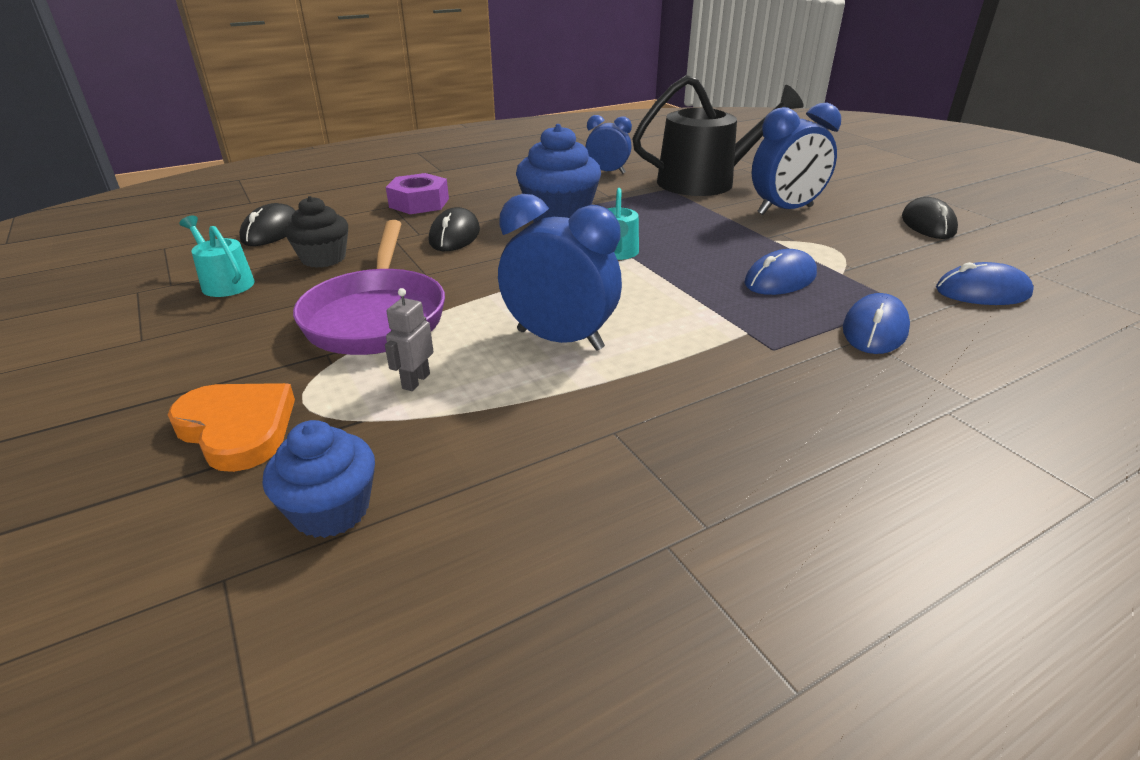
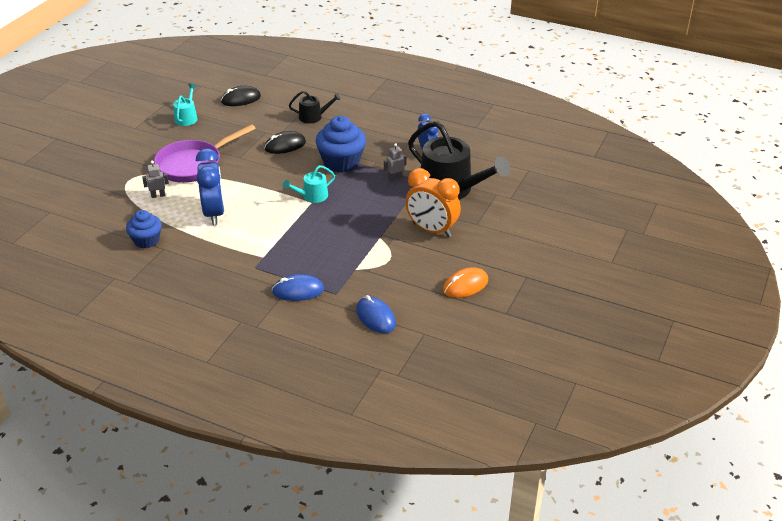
camera: 55 degrees right, 5 degrees up
(238, 428) = (105, 177): orange heart -> none
(323, 258) = (228, 126): black cupcake -> none
(331, 510) = (84, 214): blue cupcake -> blue cupcake (146, 240)
(419, 203) = (313, 117): purple nut -> black watering can
(641, 199) = (395, 178): none -> grey robot
(780, 279) = (329, 252): blue mouse -> none
(785, 210) = (432, 230): blue clock -> orange clock
(928, 224) = (465, 285): black mouse -> orange mouse

